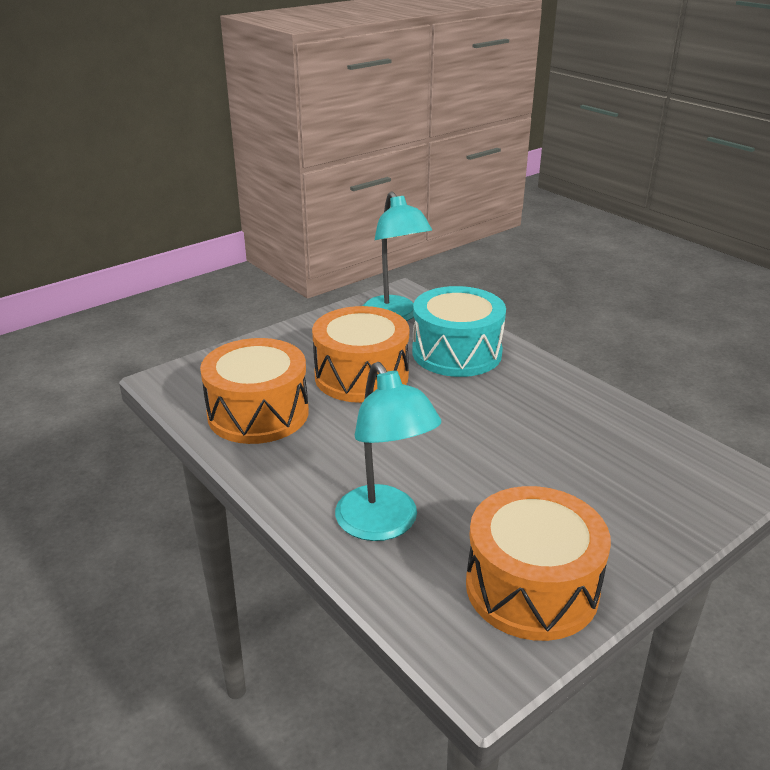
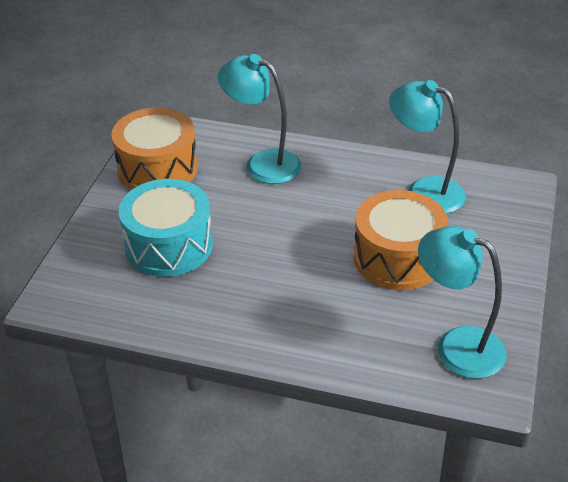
camera: 145 degrees right, 10 degrees up
(258, 413) = (424, 191): orange drum -> turquoise lamp
(456, 353) = (351, 325): turquoise drum -> turquoise drum (169, 245)

